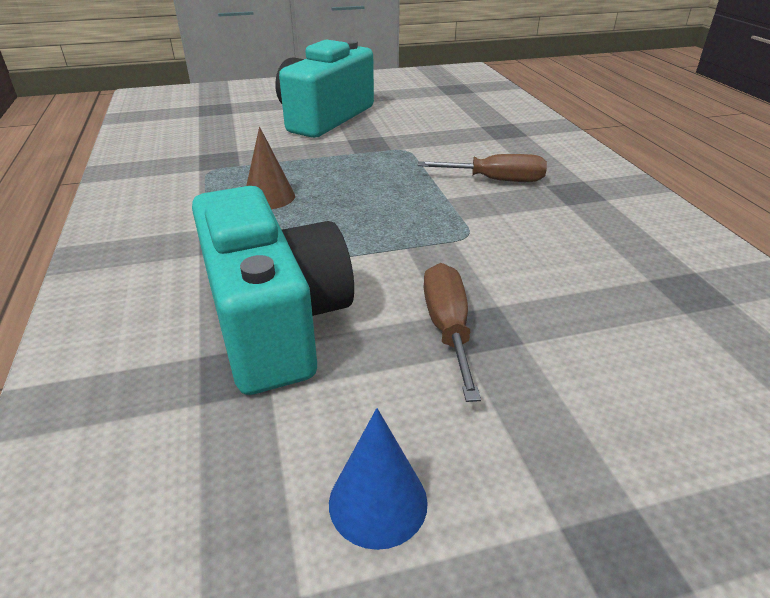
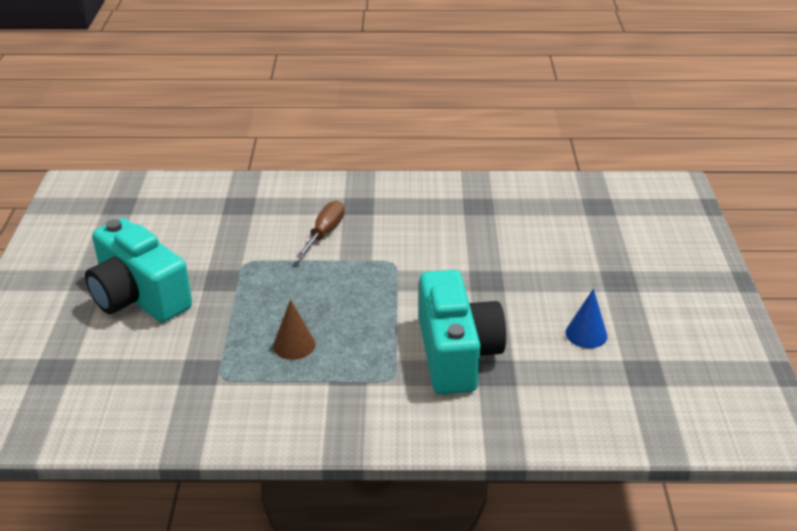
camera: 75 degrees left, 0 degrees up
(275, 321) = (456, 353): turquoise camera -> turquoise camera turned 90 degrees clockwise
(447, 328) = (483, 291): brown screwdriver -> none

